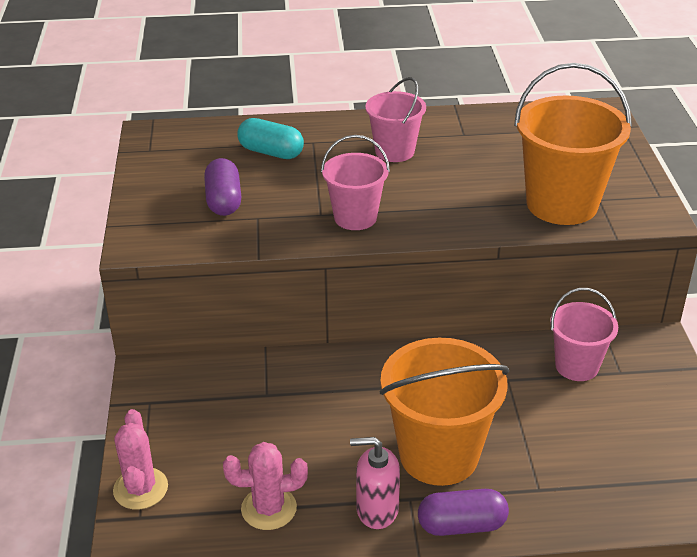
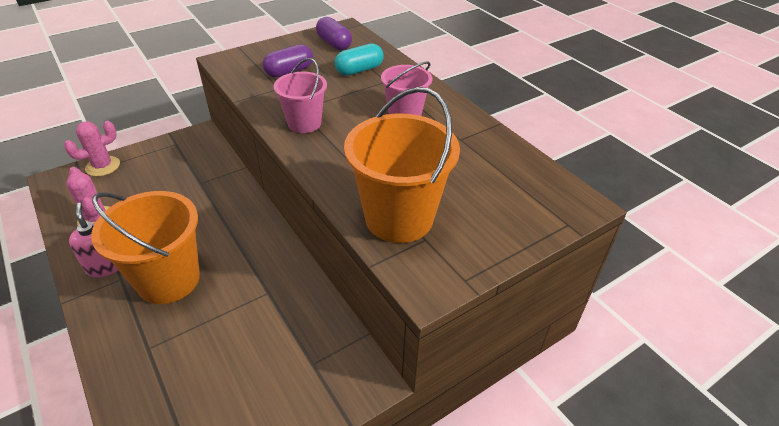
camera: 60 degrees right, 5 degrees up
(271, 152) = (359, 70): turquoise capsule -> turquoise capsule turned 60 degrees clockwise
(461, 525) = (99, 314): purple capsule -> purple capsule (334, 44)
(577, 366) = (305, 331): pink bucket -> none

